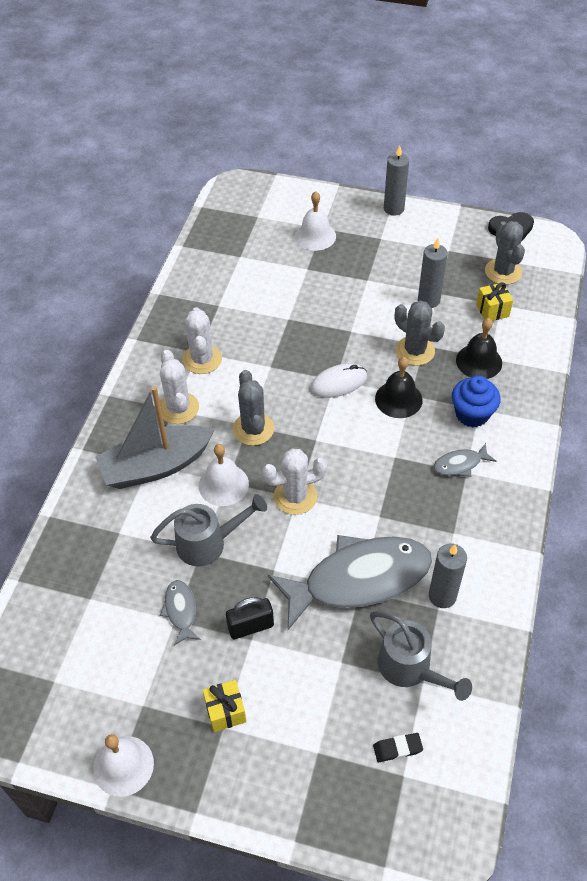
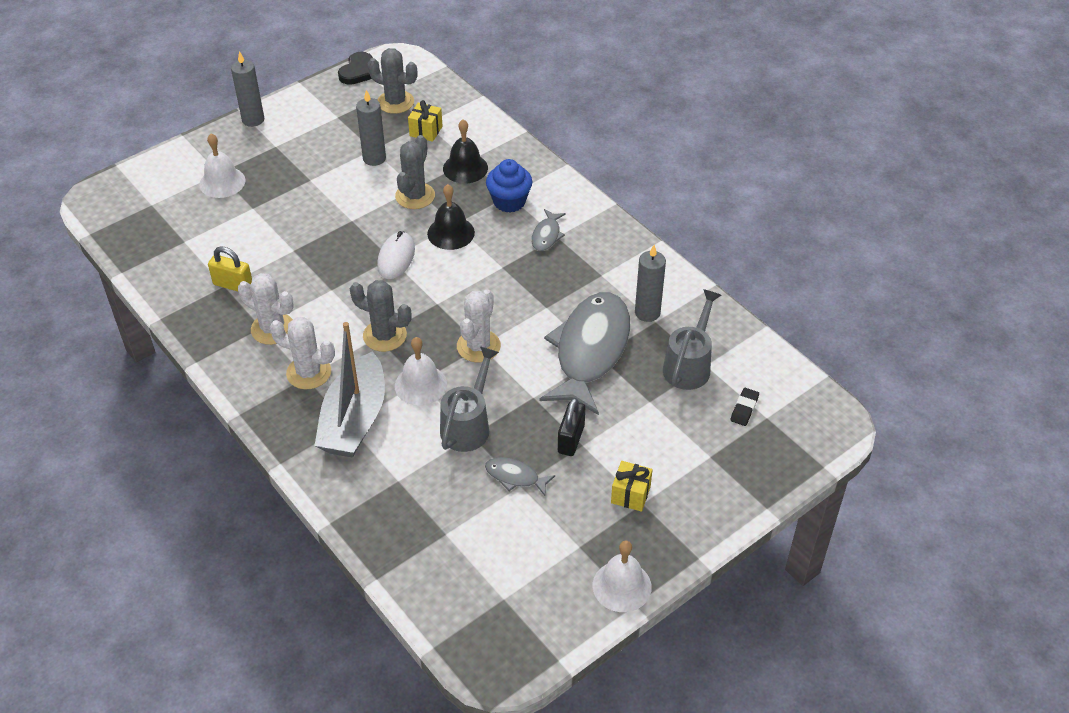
camera: 55 degrees left, 5 degrees down
(223, 309) = (233, 285): none -> yellow padlock
(410, 668) = (689, 365): grey watering can -> grey watering can turned 60 degrees counterclockwise
(415, 351) = (415, 196): grey cactus -> grey cactus turned 60 degrees counterclockwise

